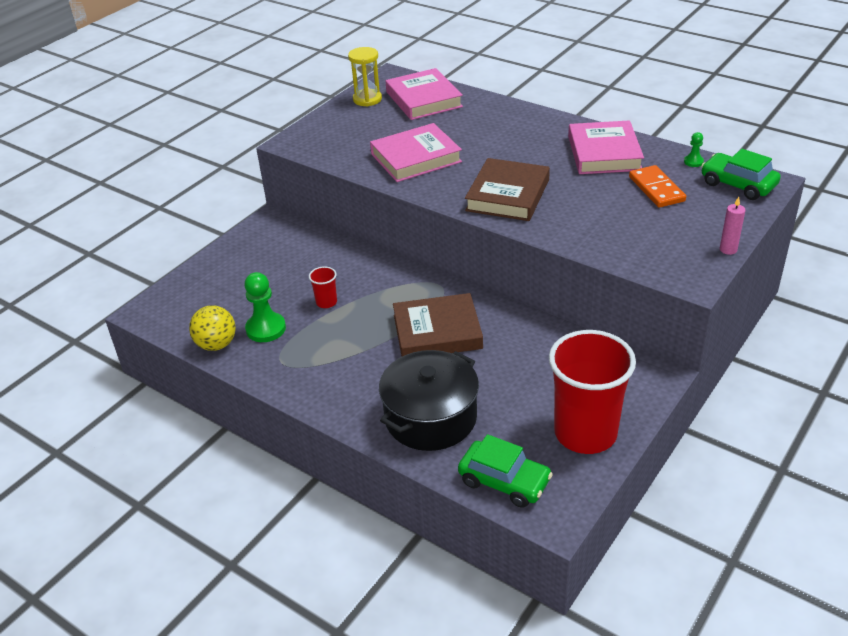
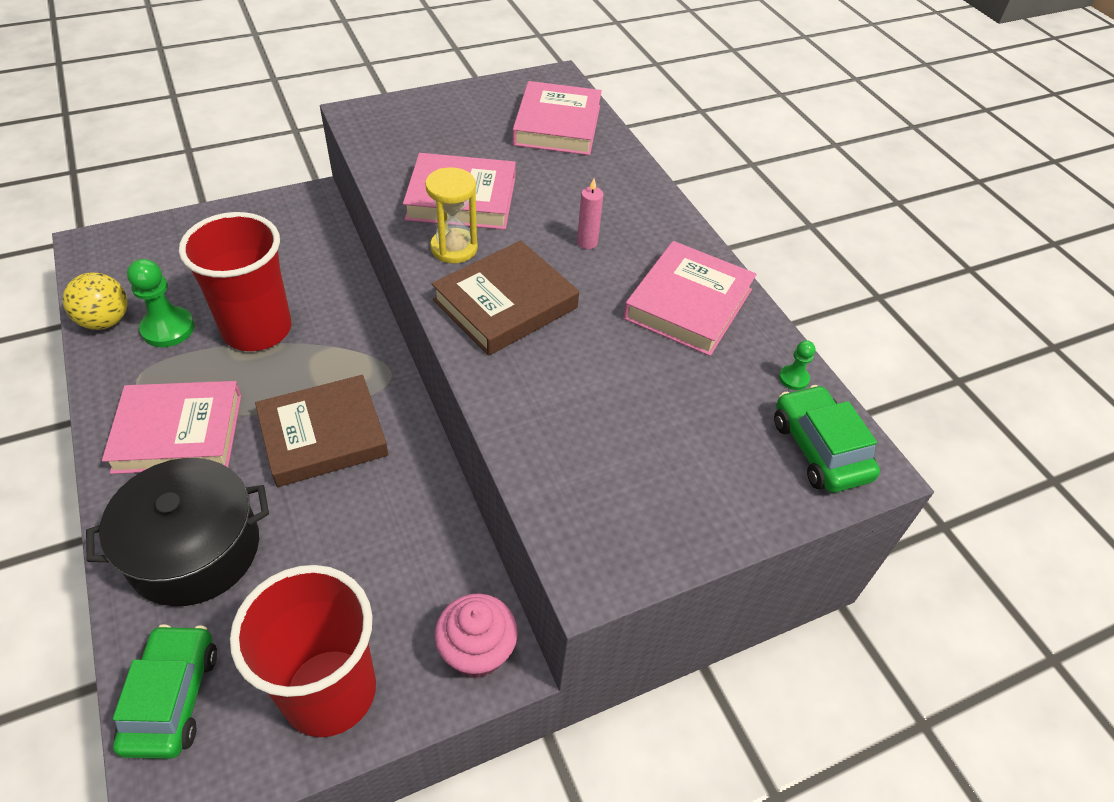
camera: 25 degrees right, 10 degrees up
(326, 302) = (257, 329): red cup -> red cup, size x2.47
(346, 373) = (178, 433): none -> pink book
(367, 99) = (497, 97): yellow hourglass -> yellow hourglass (454, 248)
(437, 332) = (323, 435): brown book -> brown book turned 45 degrees counterclockwise
(504, 481) = (172, 698): green car -> green car turned 150 degrees counterclockwise
(640, 378) = (477, 651): none -> pink cupcake
(656, 189) = (698, 395): orange domino -> none
(728, 249) = (694, 551): pink candle -> pink candle (587, 242)

